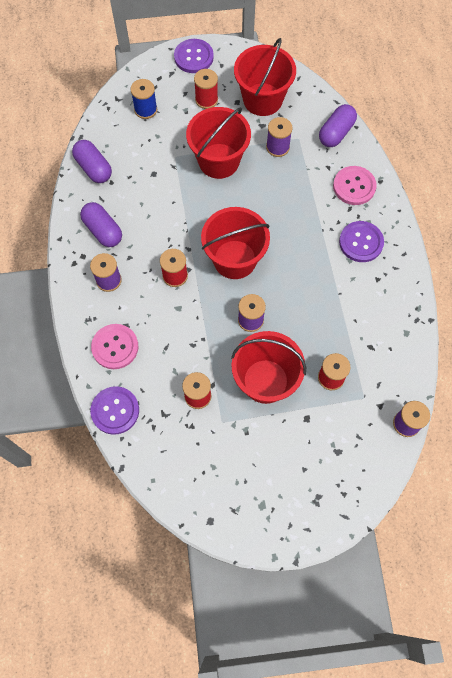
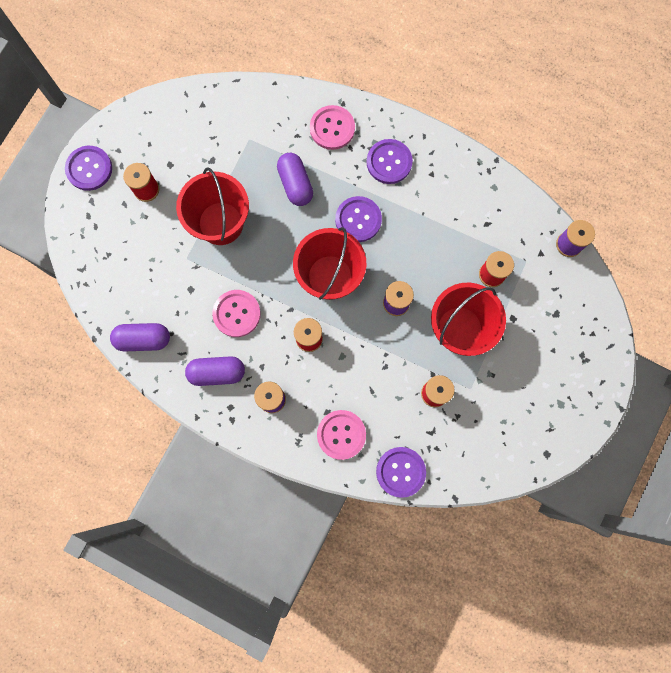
camera: 55 degrees left, 10 degrees up
(145, 109) = (115, 251): blue spool -> none
(157, 215) = (236, 314): none -> pink button
(262, 99) = (185, 141): red bucket -> none
(277, 147) = (245, 163): purple spool -> none
(296, 250) = (358, 220): none -> purple button
(336, 133) = (268, 104): purple capsule -> purple capsule (295, 184)

